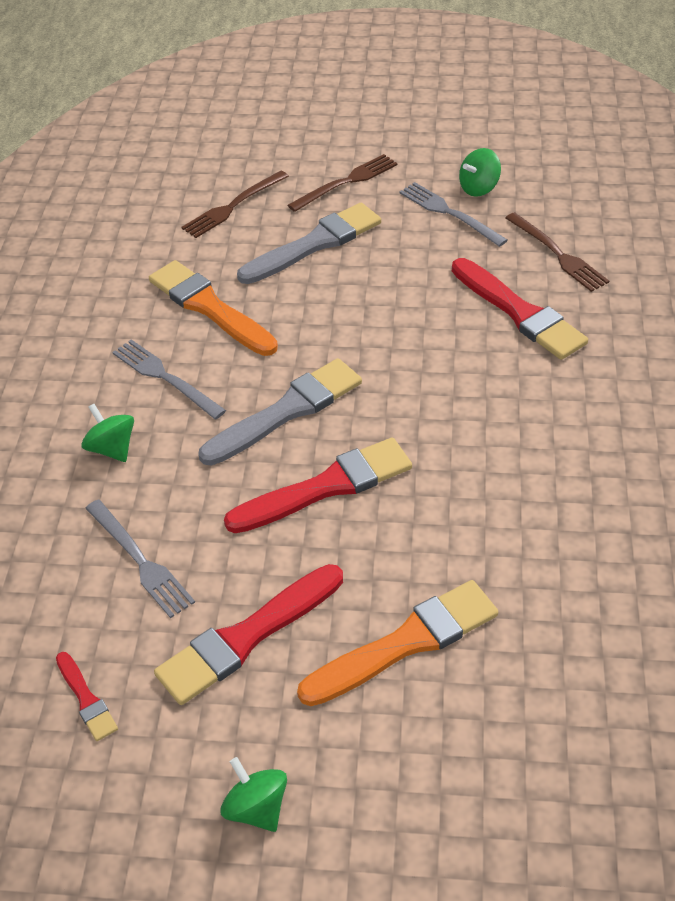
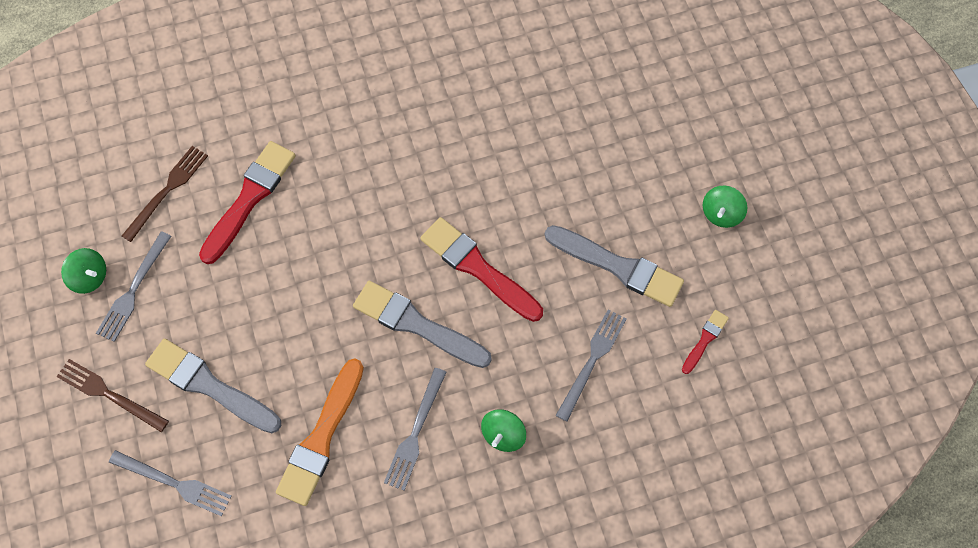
camera: 115 degrees left, 20 degrees up
(233, 206) = (174, 483): brown fork -> grey fork
(247, 637) = (618, 267): red brush -> grey brush
(406, 643) = (580, 176): orange brush -> none

